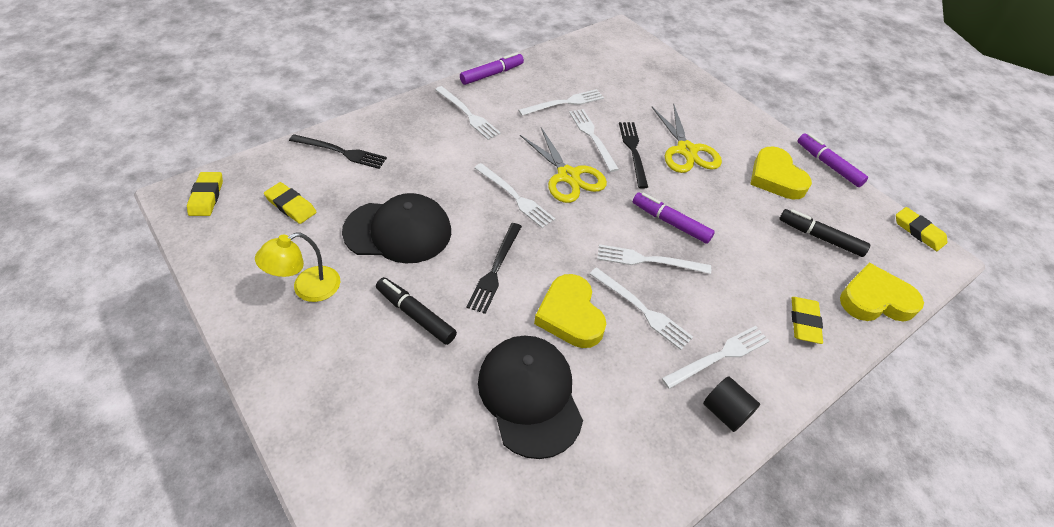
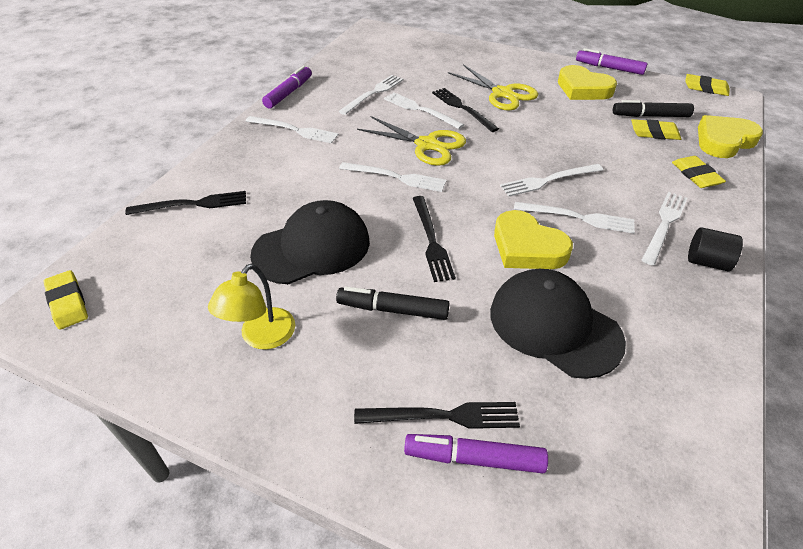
camera: 25 degrees left, 5 degrees down
(291, 205) = (177, 271): yellow eraser -> yellow eraser (654, 133)
(381, 419) = (442, 416): none -> black fork
(670, 222) = (538, 147): purple marker -> purple marker (474, 458)

